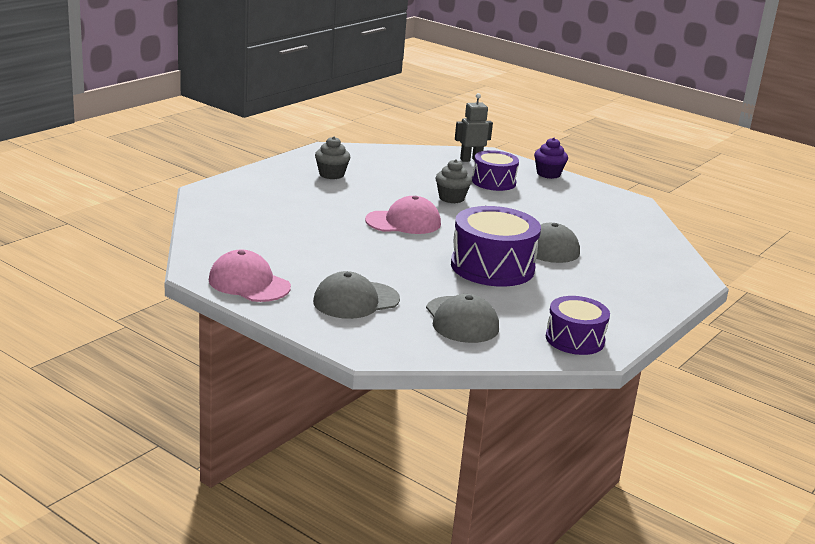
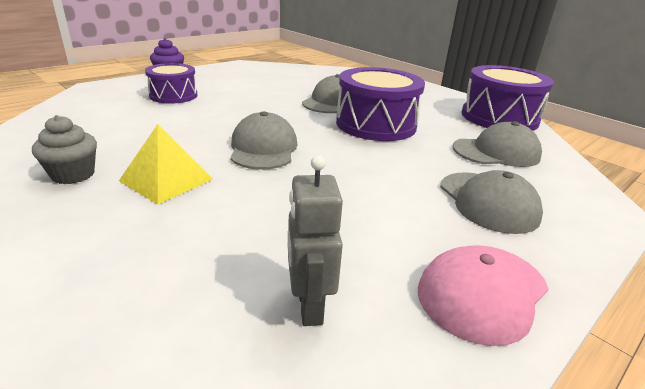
camera: 80 degrees left, 5 degrees up
(337, 198) = (166, 180): none -> yellow pyramid
(403, 222) = (263, 148): pink cap -> grey cap
(451, 198) = (205, 117): grey cupcake -> none
(471, 160) = (104, 95): grey robot -> grey robot (309, 306)
(575, 339) = (499, 118): purple drum -> purple drum, size x1.60

